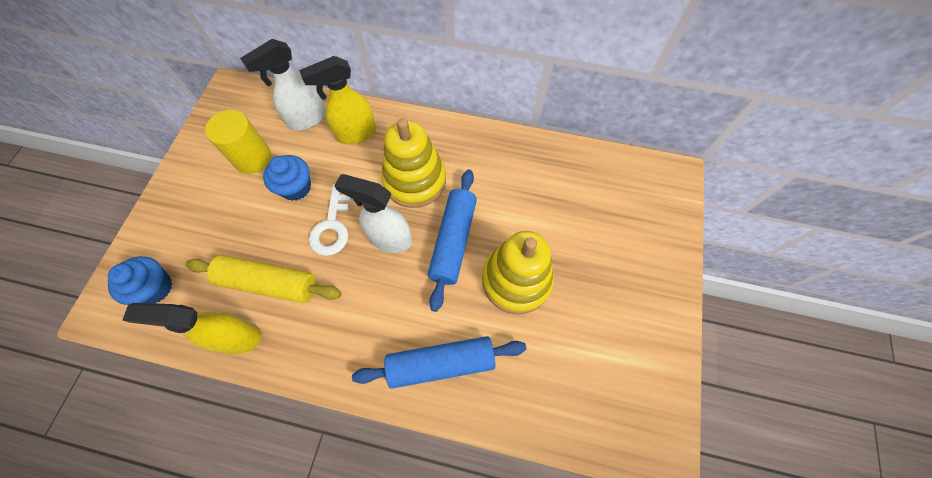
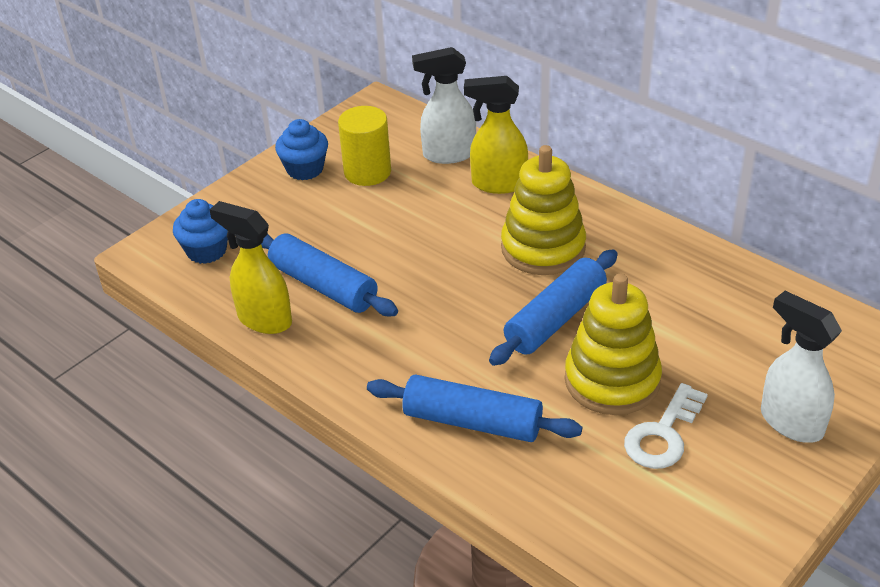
camera: 30 degrees right, 25 degrees down
(269, 283) = (323, 286): yellow rolling pin -> blue rolling pin
(296, 187) = (400, 212): blue cupcake -> blue cupcake (305, 169)
(332, 225) = (421, 259): white key -> white key (663, 434)
(389, 238) = (480, 291): white spray bottle -> white spray bottle (790, 422)

